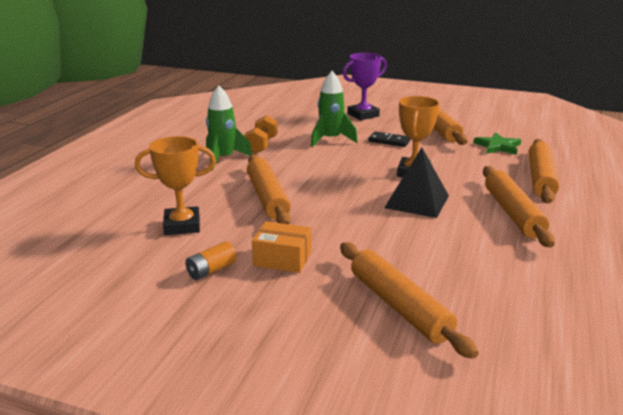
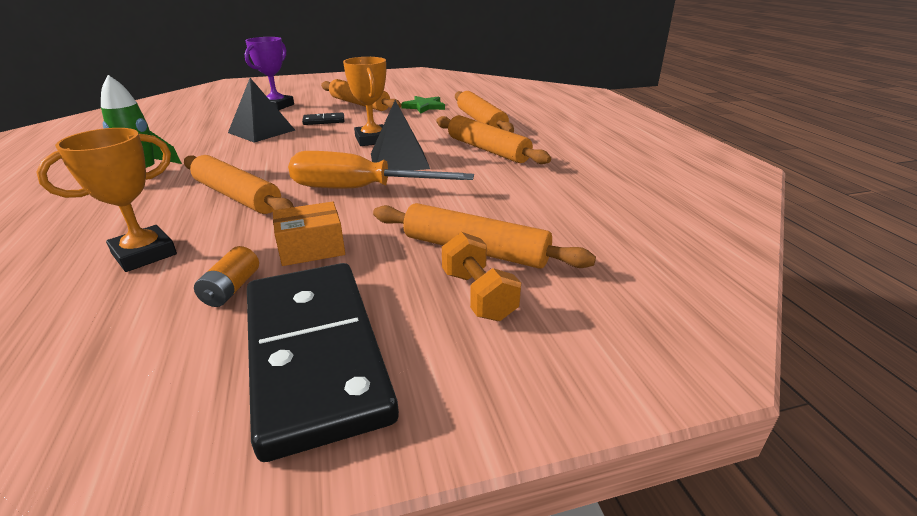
camera: 35 degrees left, 5 degrees up
(223, 335) = (314, 354): none -> black domino
(261, 145) = (183, 151): orange dumbbell -> orange dumbbell (478, 295)
(330, 140) = (262, 131): green rocket -> black pyramid
(359, 220) = (359, 189): none -> orange screwdriver

